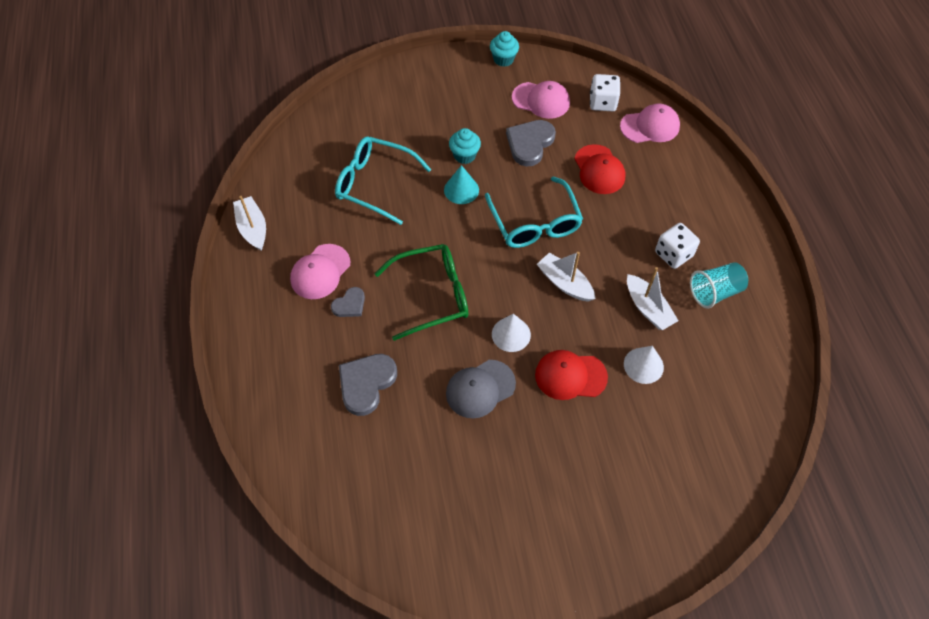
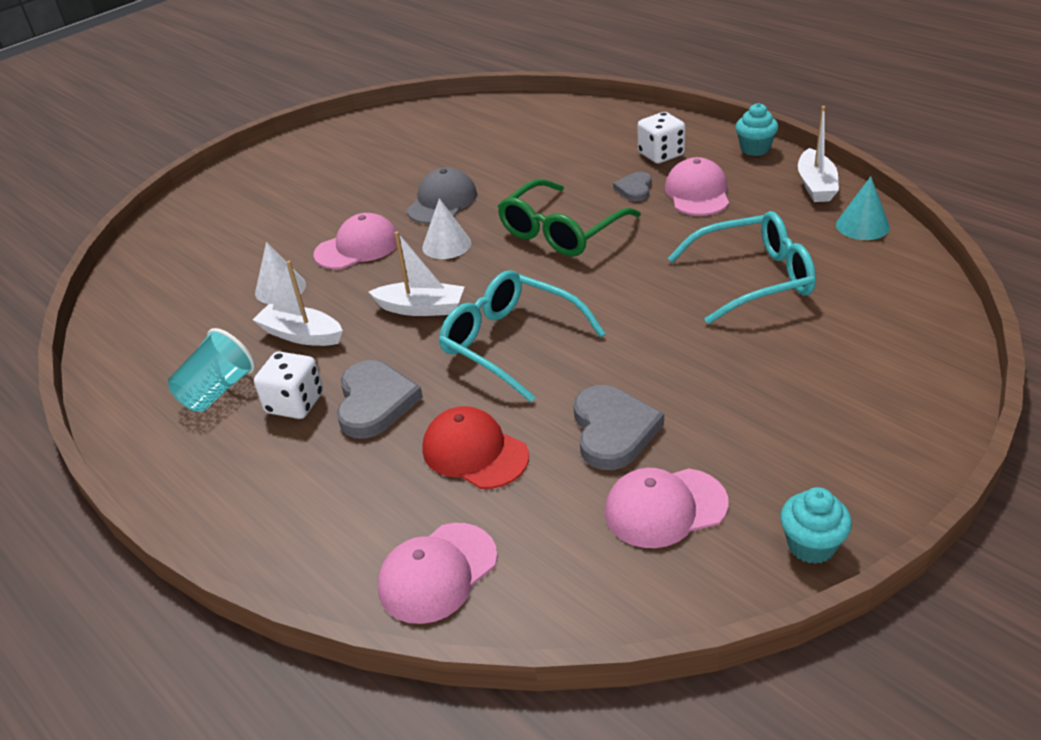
camera: 150 degrees right, 20 degrees down
(253, 228) = (816, 185): white boat -> white boat turned 60 degrees clockwise
(366, 383) = (551, 160): grey heart -> grey heart (375, 402)
(461, 190) = (642, 327): turquoise cone -> turquoise cone (862, 225)
(464, 155) = (686, 365): turquoise cupcake -> turquoise cupcake (755, 149)
(570, 376) = (357, 247): red cap -> pink cap
(602, 103) = (556, 568): white dice -> white dice (661, 154)

